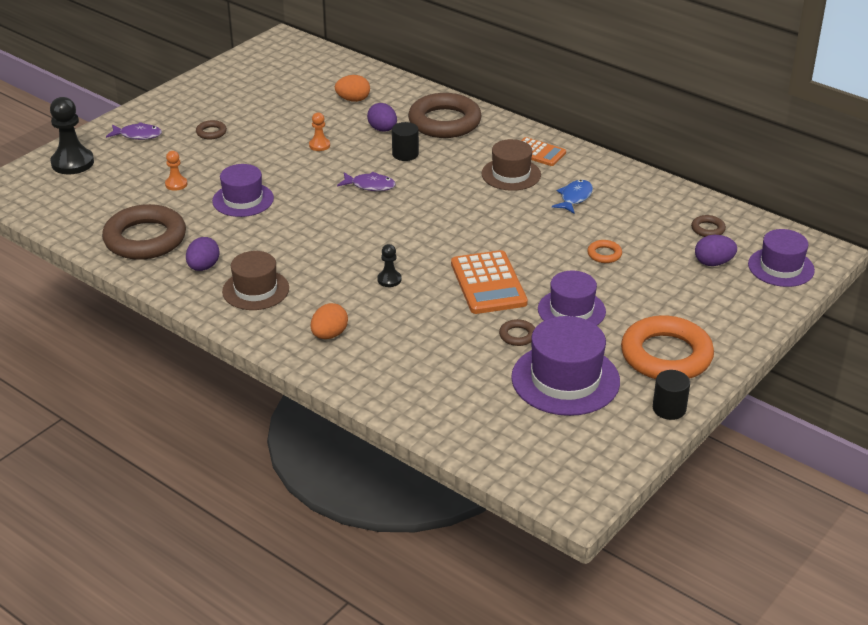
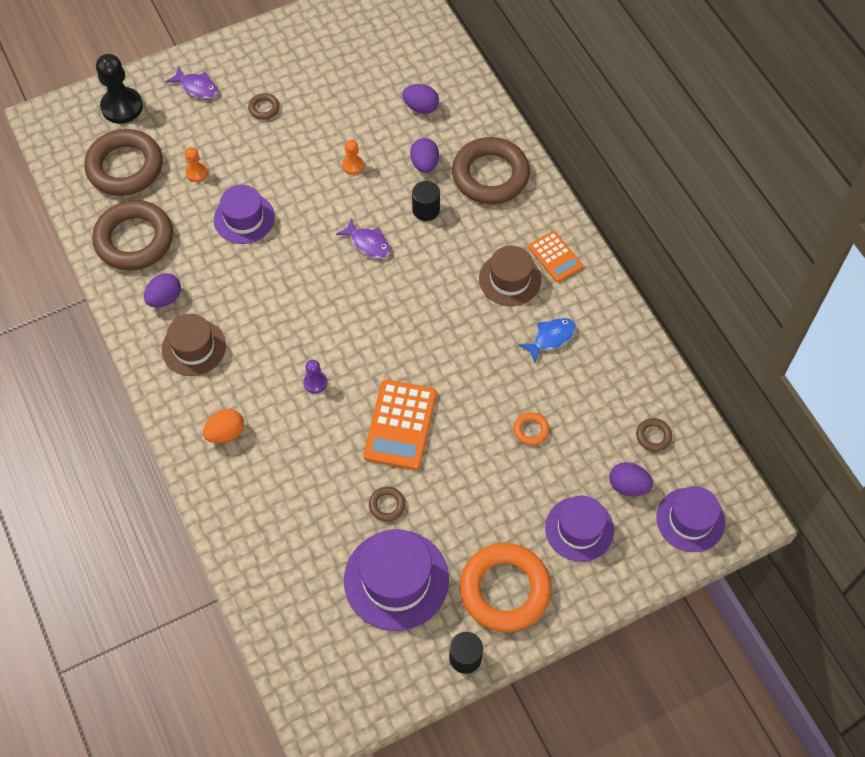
camera: 25 degrees right, 25 degrees up
(102, 197) = (125, 167): none -> brown ring
(353, 100) = (421, 107): orange egg -> purple egg
(389, 280) = (315, 382): black pawn -> purple pawn
(571, 310) = (455, 493): purple hat -> purple hat (579, 529)

